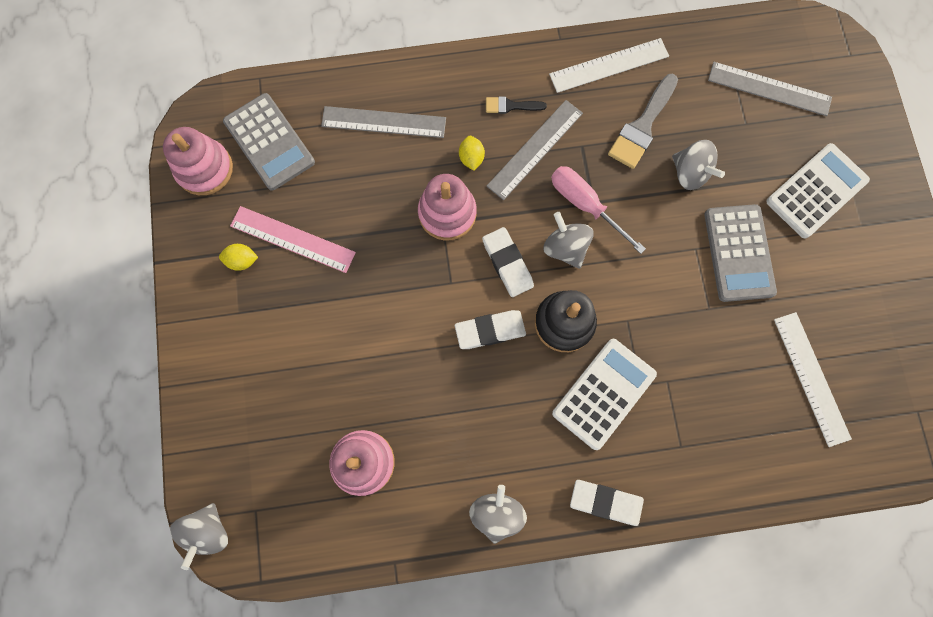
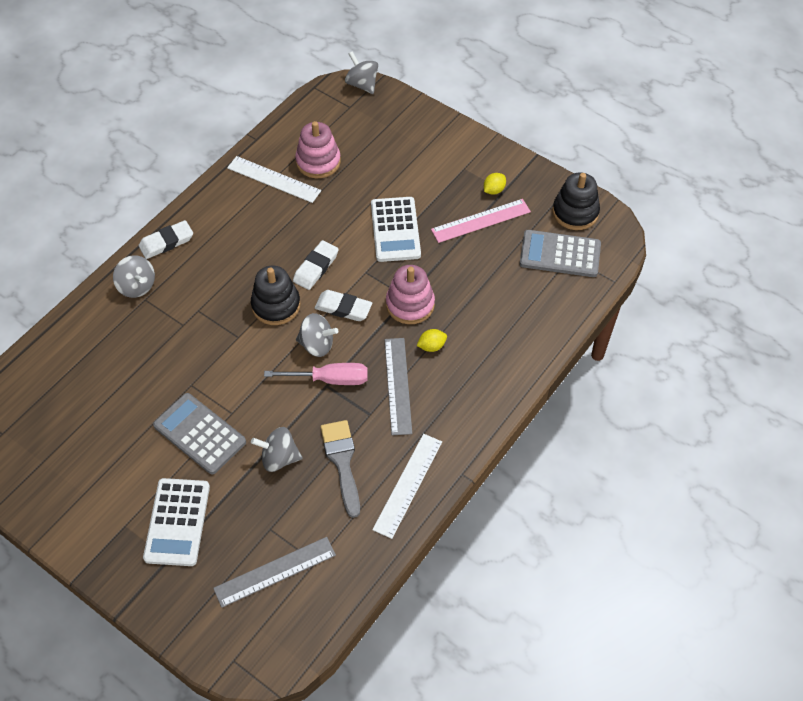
camera: 135 degrees right, 20 degrees down
(204, 169) = (575, 212): pink stacking toy -> black stacking toy
(384, 122) = (510, 321): grey ruler -> none
(471, 158) = (431, 346): yellow lemon -> yellow lemon turned 60 degrees counterclockwise
(496, 513) = (223, 194): grey spinning top -> grey spinning top (137, 286)
(511, 106) = (443, 399): black brush -> none
(604, 393) = (216, 289): white calculator -> white calculator (395, 230)
(811, 378) = (89, 397): white ruler -> white ruler (273, 179)

